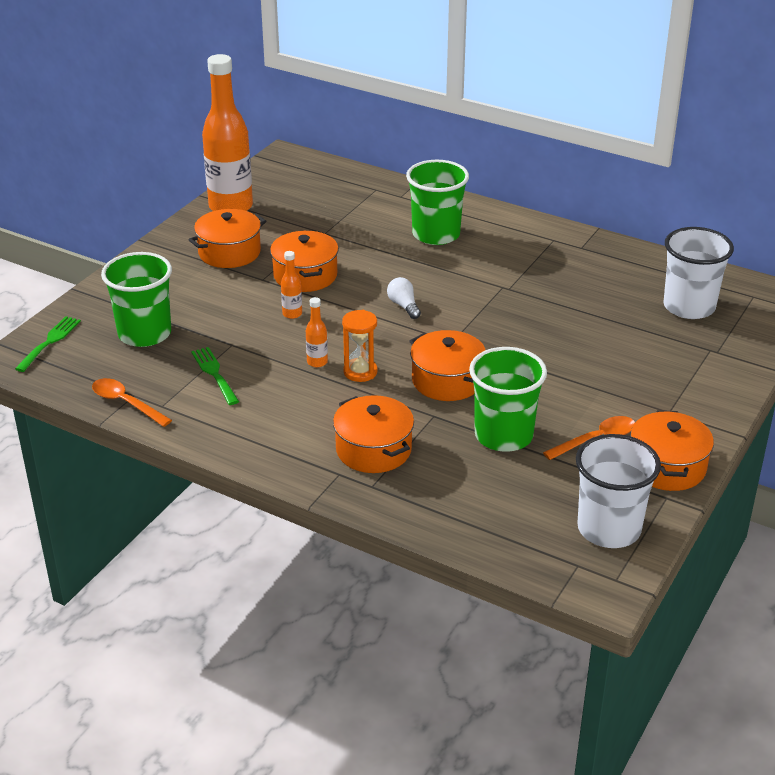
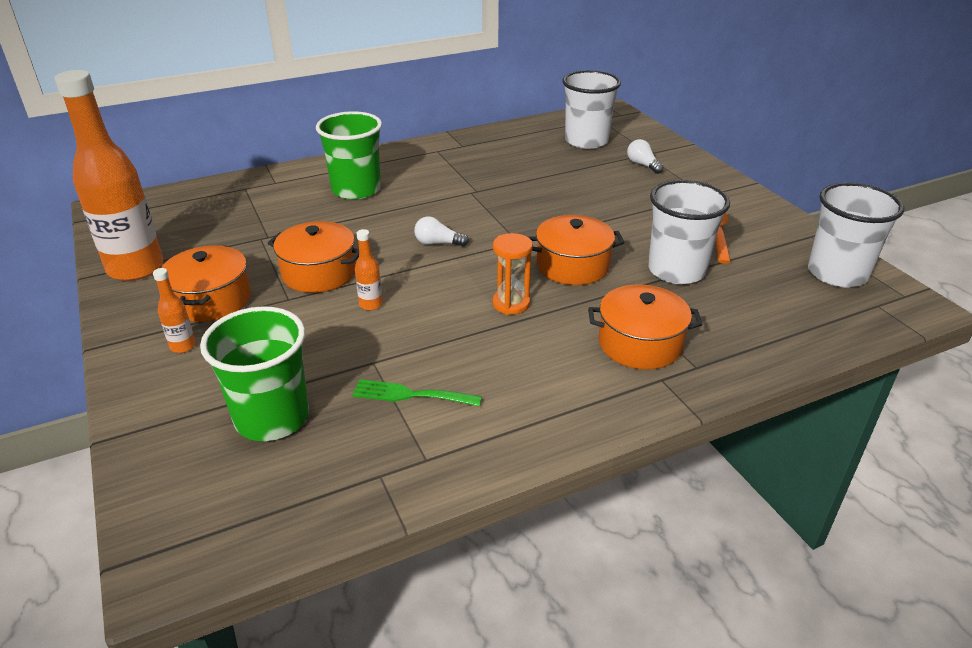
camera: 55 degrees left, 0 degrees up
(50, 342) = (177, 510): green fork -> none
(125, 403) = (388, 489): orange spoon -> none
(317, 362) = (467, 321): orange bottle -> orange bottle (183, 346)
(503, 435) = (676, 270): green cup -> white cup
(667, 467) = (773, 221): orange pot -> none
(683, 356) = (642, 165): none -> white light bulb

